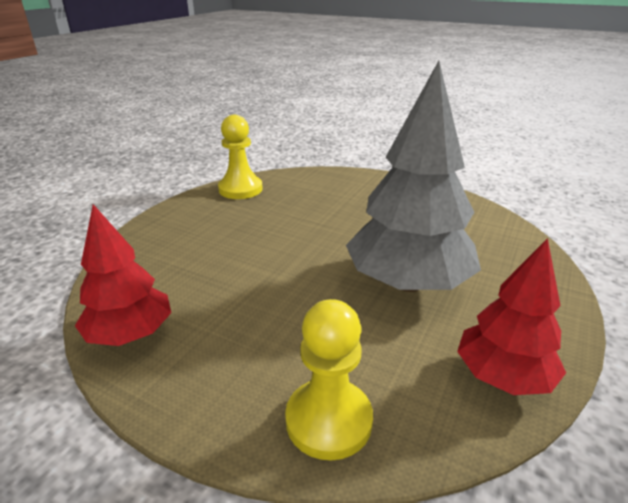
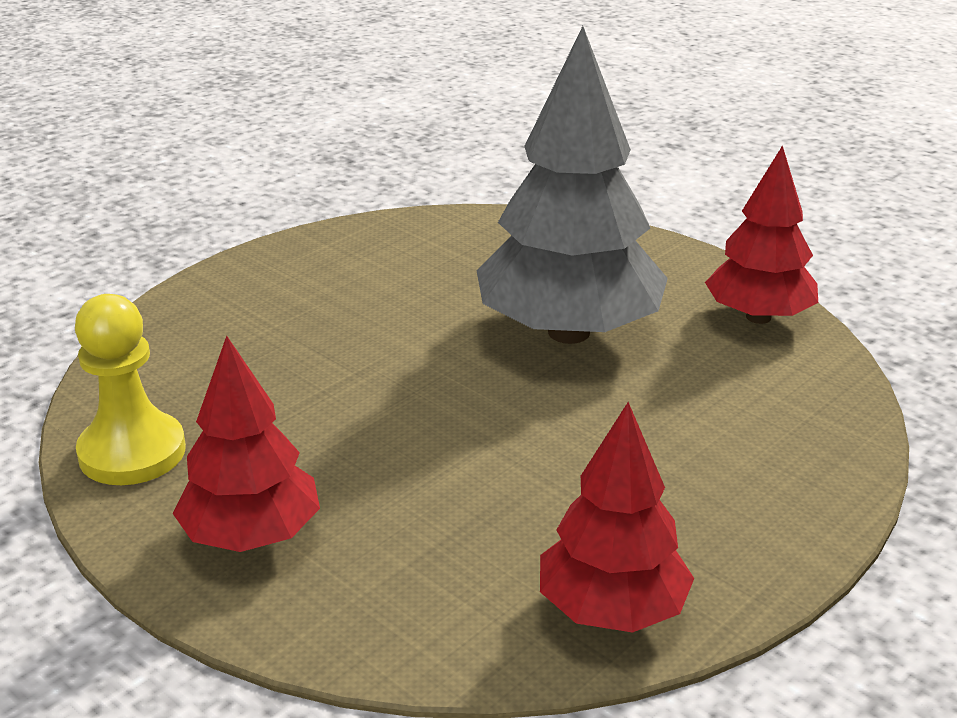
camera: 75 degrees left, 0 degrees up
(188, 223) = (251, 536): none -> red tree
(328, 420) = (808, 441): yellow pawn -> none

